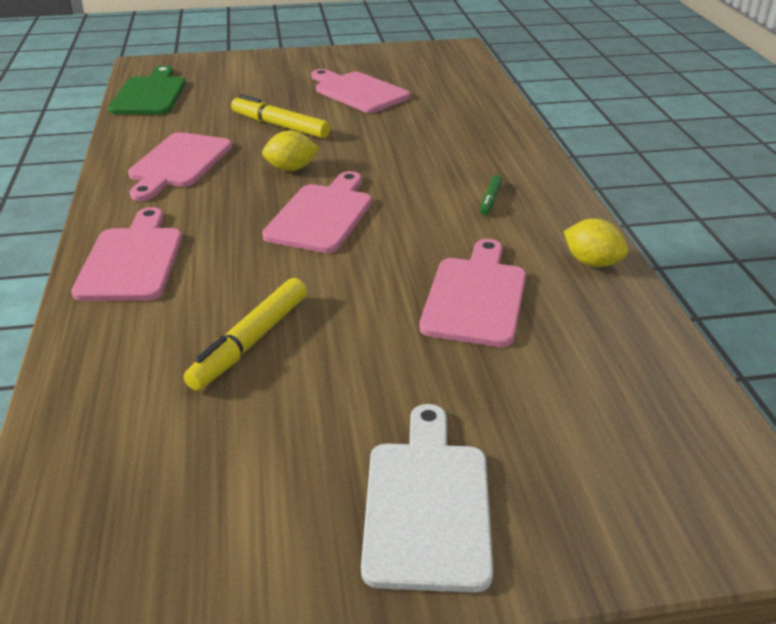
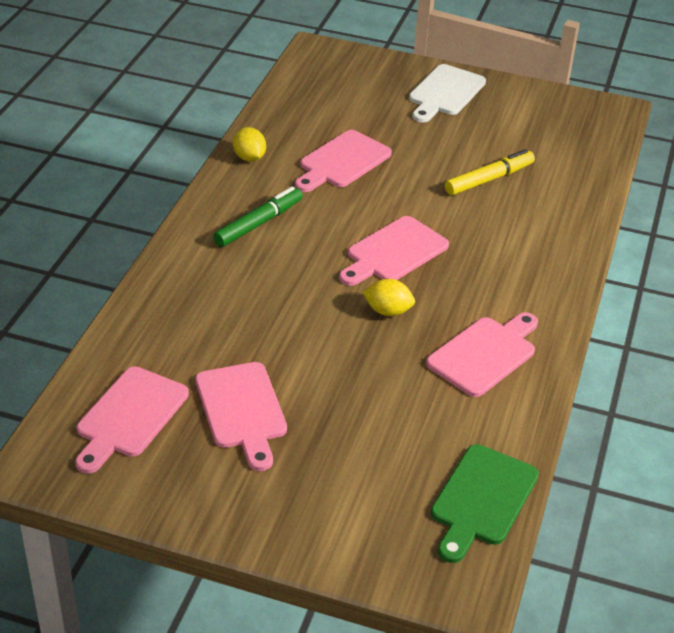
camera: 155 degrees left, 5 degrees up
(132, 260) = (547, 259): pink cutting board -> pink cutting board (130, 416)
(280, 126) = (363, 378): yellow marker -> none
(490, 199) = (258, 223): green marker -> green marker, size x1.95

